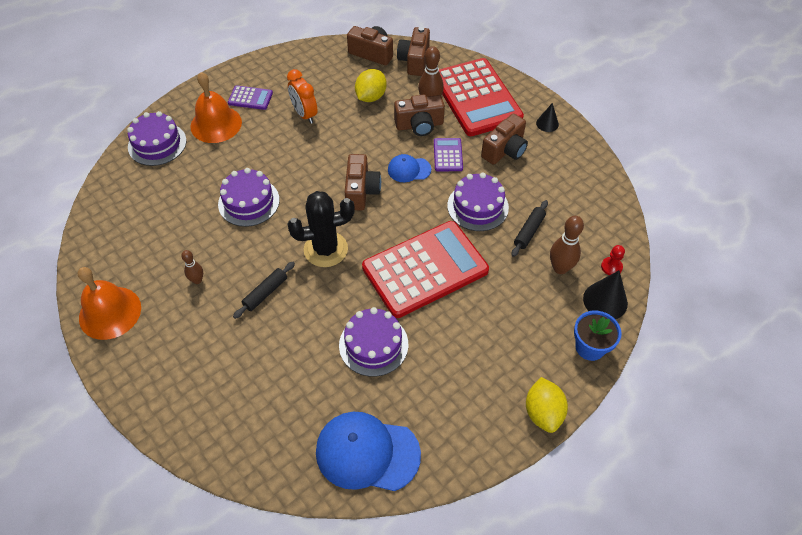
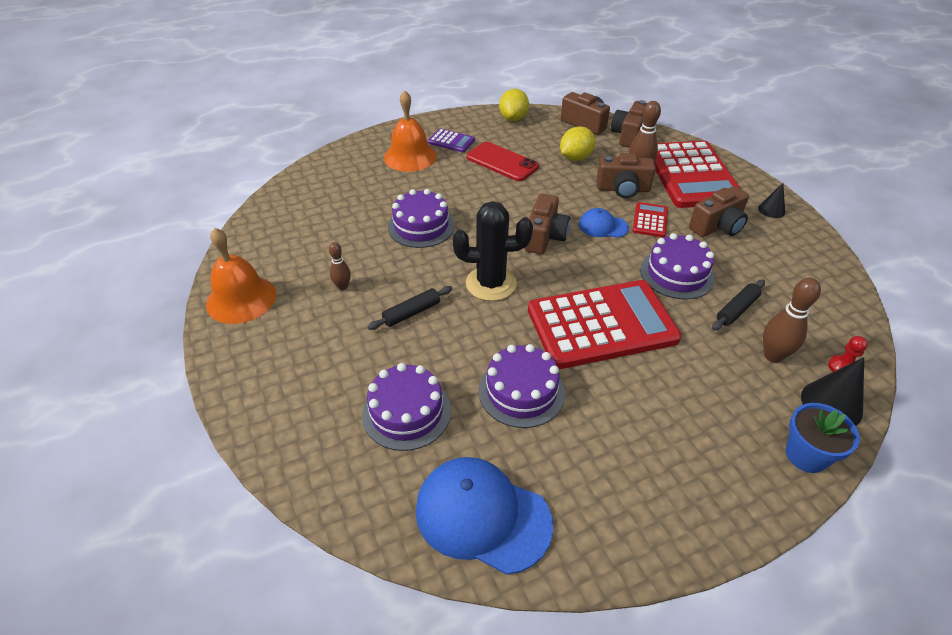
camera: 15 degrees right, 10 degrees down
(157, 144) = (347, 163): purple cake -> purple cake (406, 412)
(304, 114) = (502, 162): orange clock -> red phone
(448, 155) = (650, 220): purple calculator -> red calculator
(543, 412) = (731, 523): yellow lemon -> yellow lemon (513, 118)

